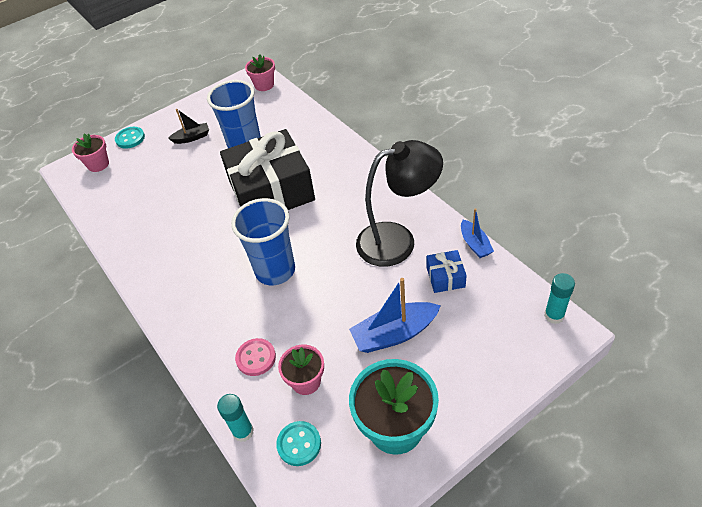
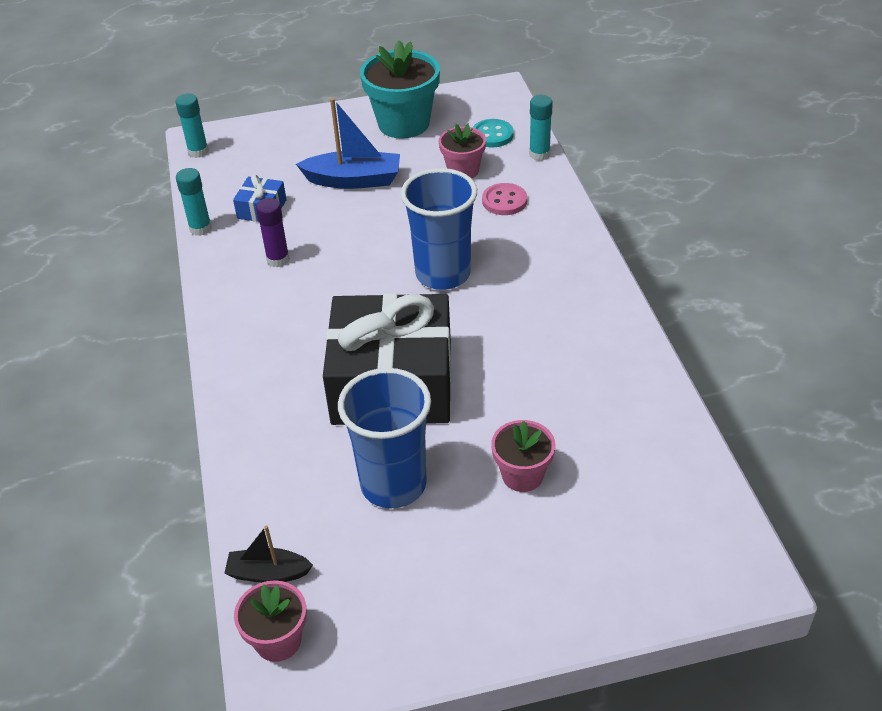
camera: 160 degrees left, 5 degrees down
(98, 164) = (683, 560): pink flower pot -> pink flower pot (522, 475)
(130, 138) = (610, 605): turquoise button -> none
(192, 137) = (482, 550): black boat -> black boat (268, 573)
(398, 240) = (278, 259): black lamp -> purple glue stick
(475, 244) = (200, 228): blue boat -> turquoise glue stick

